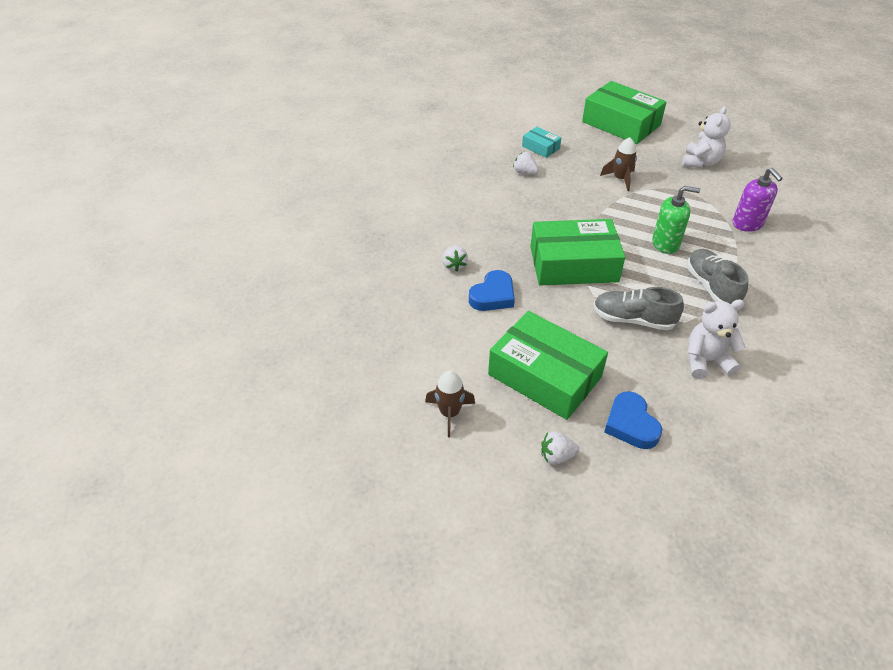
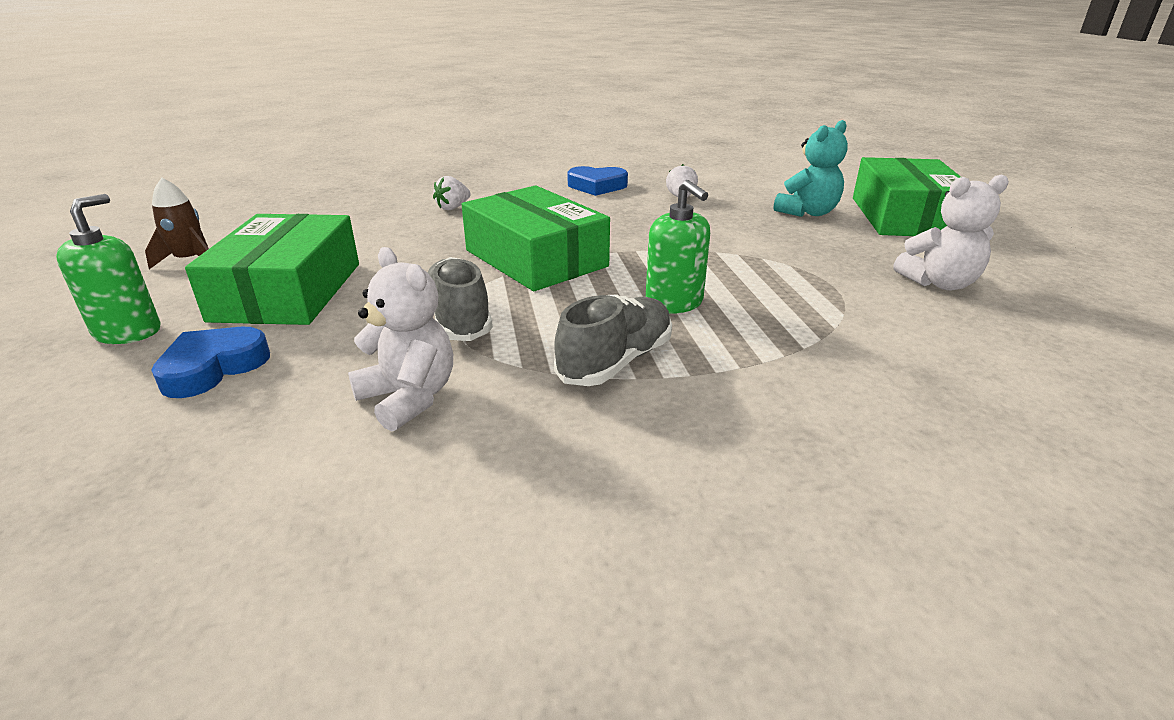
camera: 55 degrees right, 15 degrees down
(493, 295) = (419, 234): blue heart -> blue heart (597, 186)
(540, 147) = (748, 193): turquoise box -> none
(556, 456) = (128, 332): white strawberry -> green soap dispenser
(589, 146) = (807, 212): none -> turquoise teddy bear
(620, 179) = (774, 243): brown rocket -> none
(747, 224) = (850, 357): purple soap dispenser -> none

